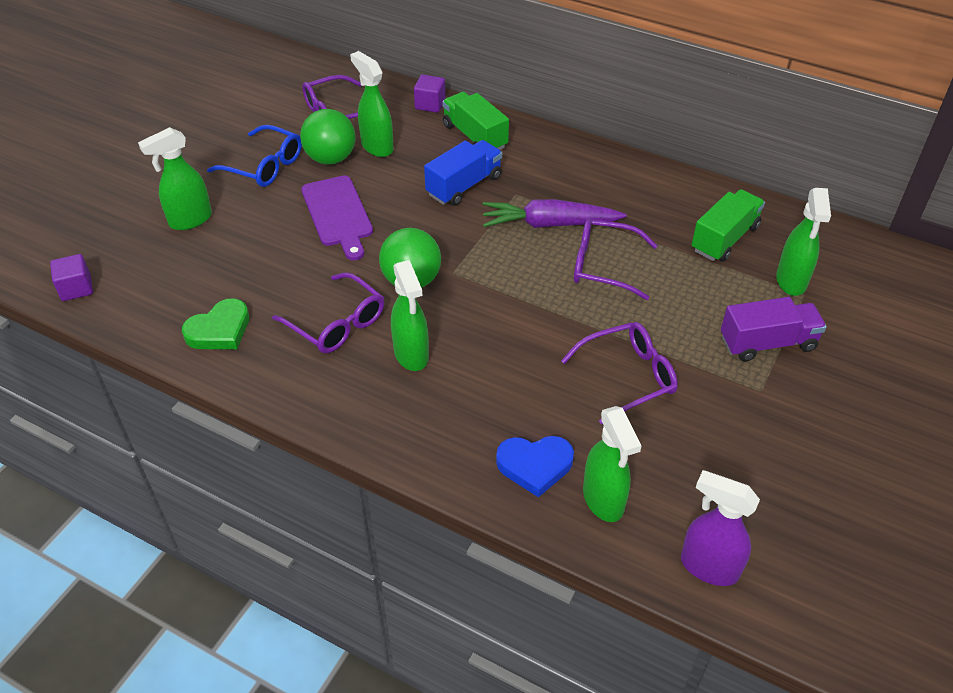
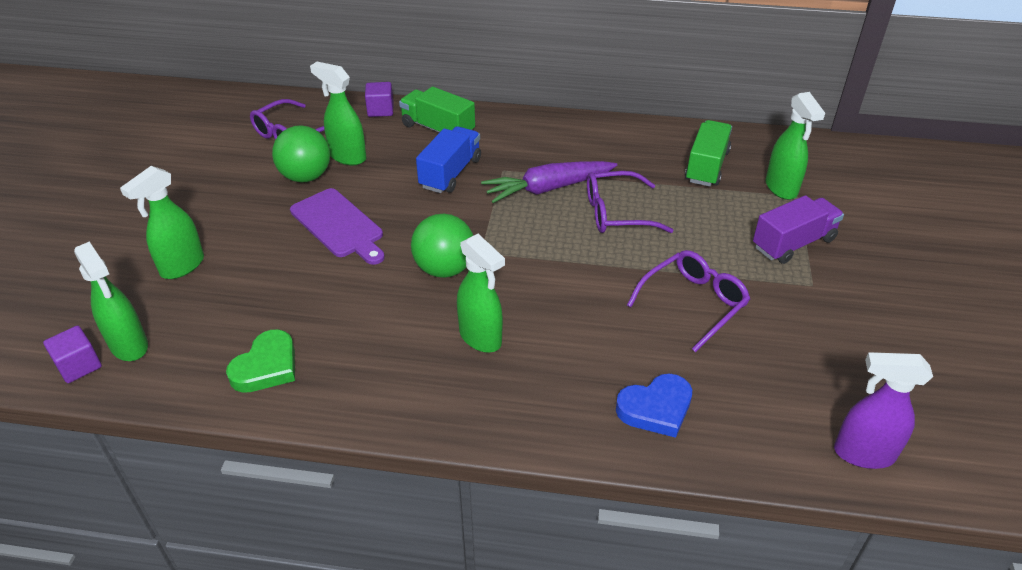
camera: 20 degrees left, 5 degrees down
(265, 166) = (240, 198): blue glasses -> none
(337, 324) = (390, 328): purple glasses -> none
(603, 500) = (736, 422): green spray bottle -> green spray bottle (129, 346)

